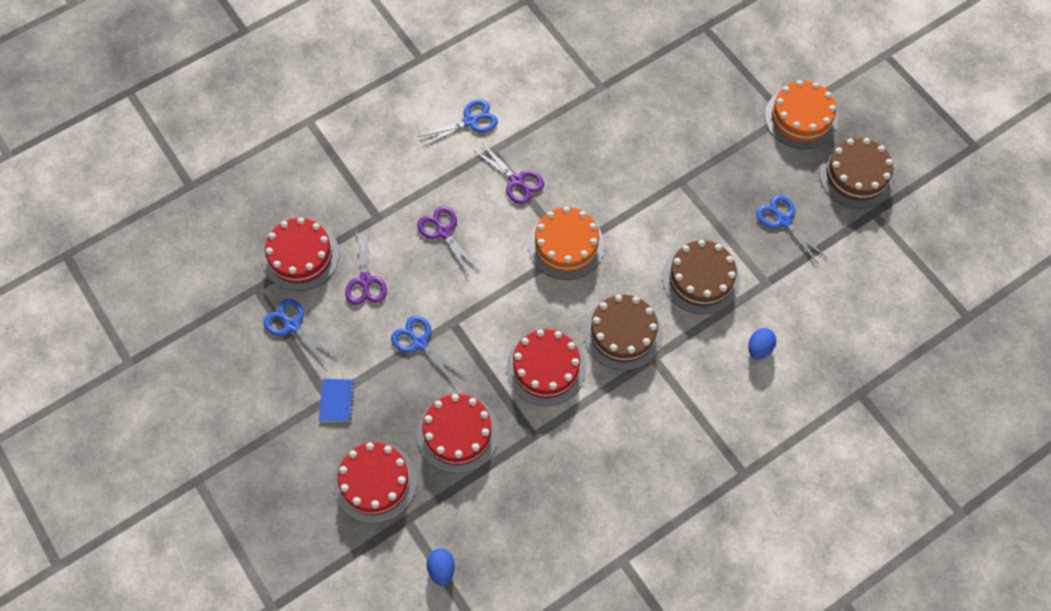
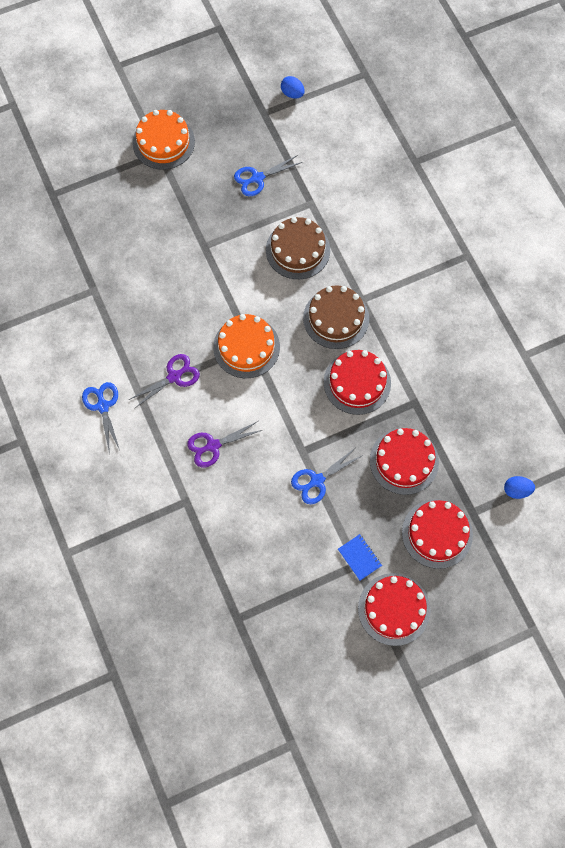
camera: 80 degrees left, 5 degrees up
(292, 326) = (281, 589): blue scissors -> none
(301, 256) = (212, 575): red cake -> red cake (394, 609)
(336, 401) = (359, 557): blue notebook -> blue notebook turned 45 degrees clockwise
(365, 281) = (248, 519): purple scissors -> none
(759, 348) = (366, 221): blue egg -> blue egg (292, 93)
(856, 175) = (227, 116): brown cake -> none

